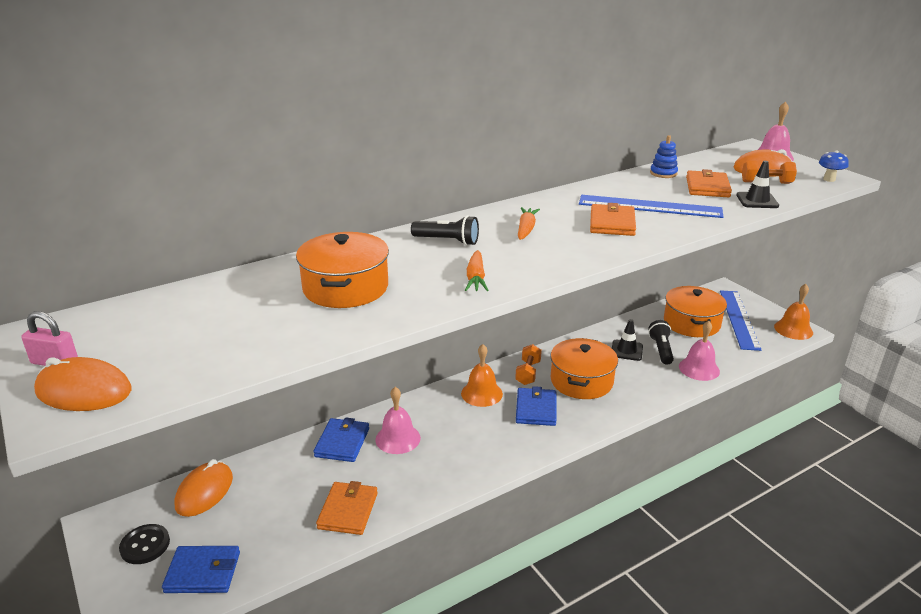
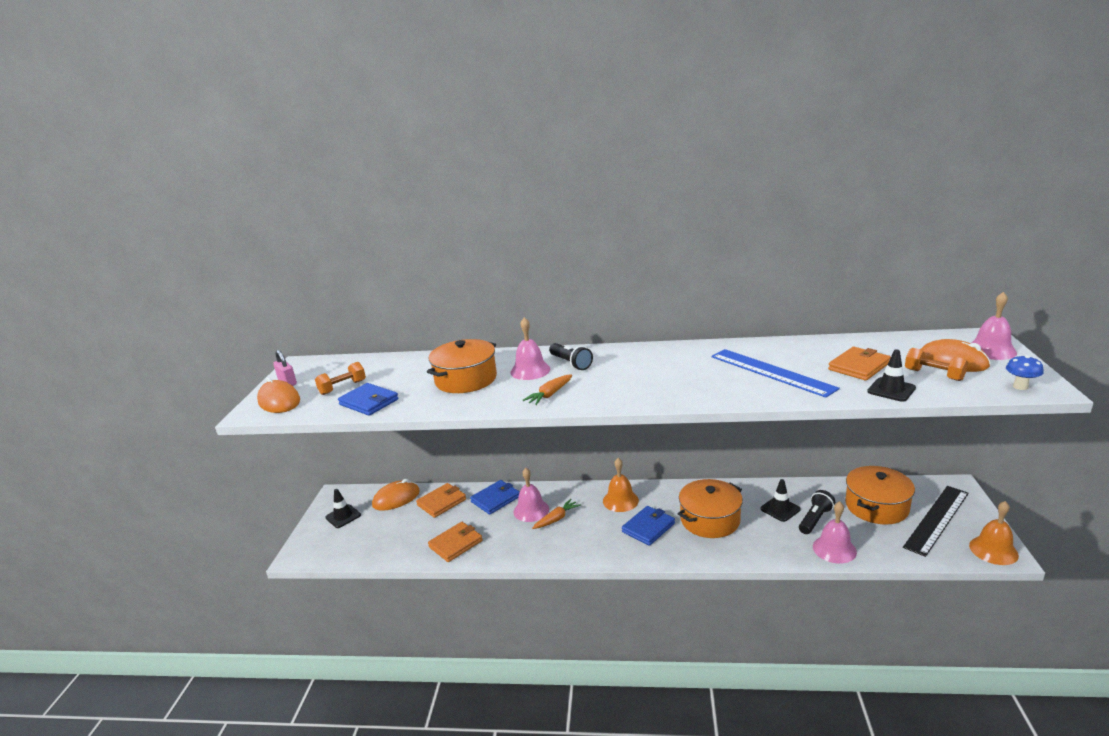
camera: 40 degrees right, 5 degrees down
(145, 545) = (343, 516): black button -> black traffic cone
(203, 572) = (353, 544): blue wallet -> blue wallet (369, 402)
(412, 259) = (530, 370): none -> pink bell
(526, 229) = (639, 367): orange carrot -> orange carrot (556, 519)
(528, 373) = (673, 498): orange dumbbell -> orange dumbbell (343, 387)
(612, 223) = (714, 379): orange wallet -> orange wallet (441, 502)
(663, 173) = (835, 345): blue stacking toy -> none
(739, 319) = (936, 519): blue ruler -> black ruler

